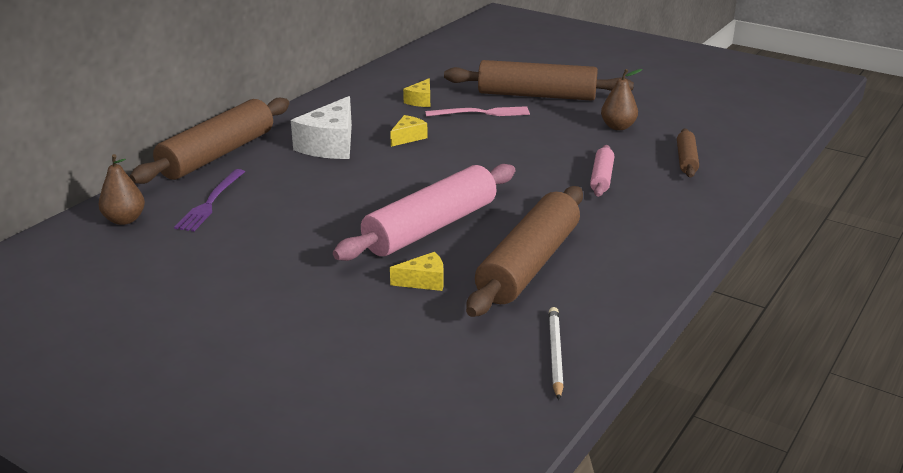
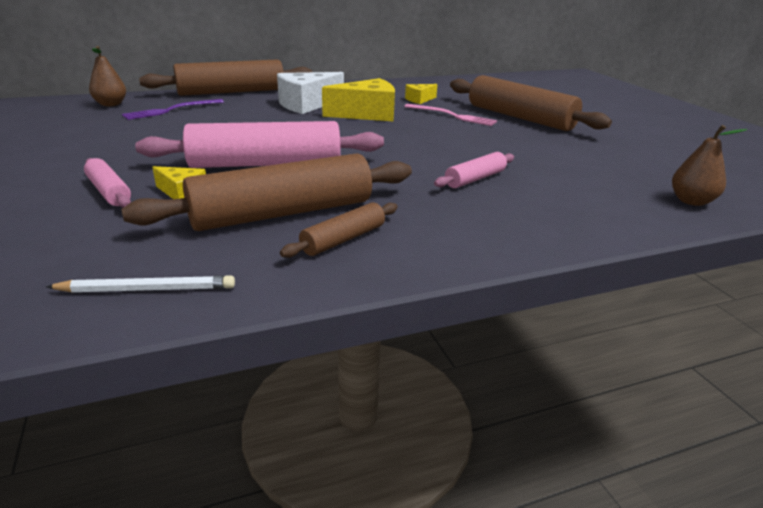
camera: 35 degrees right, 0 degrees up
(364, 306) = (109, 191): none -> pink rolling pin
(408, 137) = (367, 114): yellow cheese -> yellow cheese, size x1.93
(555, 354) = (147, 289): white pencil -> white pencil turned 45 degrees clockwise
(618, 127) = (559, 152): brown pear -> brown pear (691, 201)
(686, 160) = (590, 192): brown rolling pin -> brown rolling pin (343, 239)

